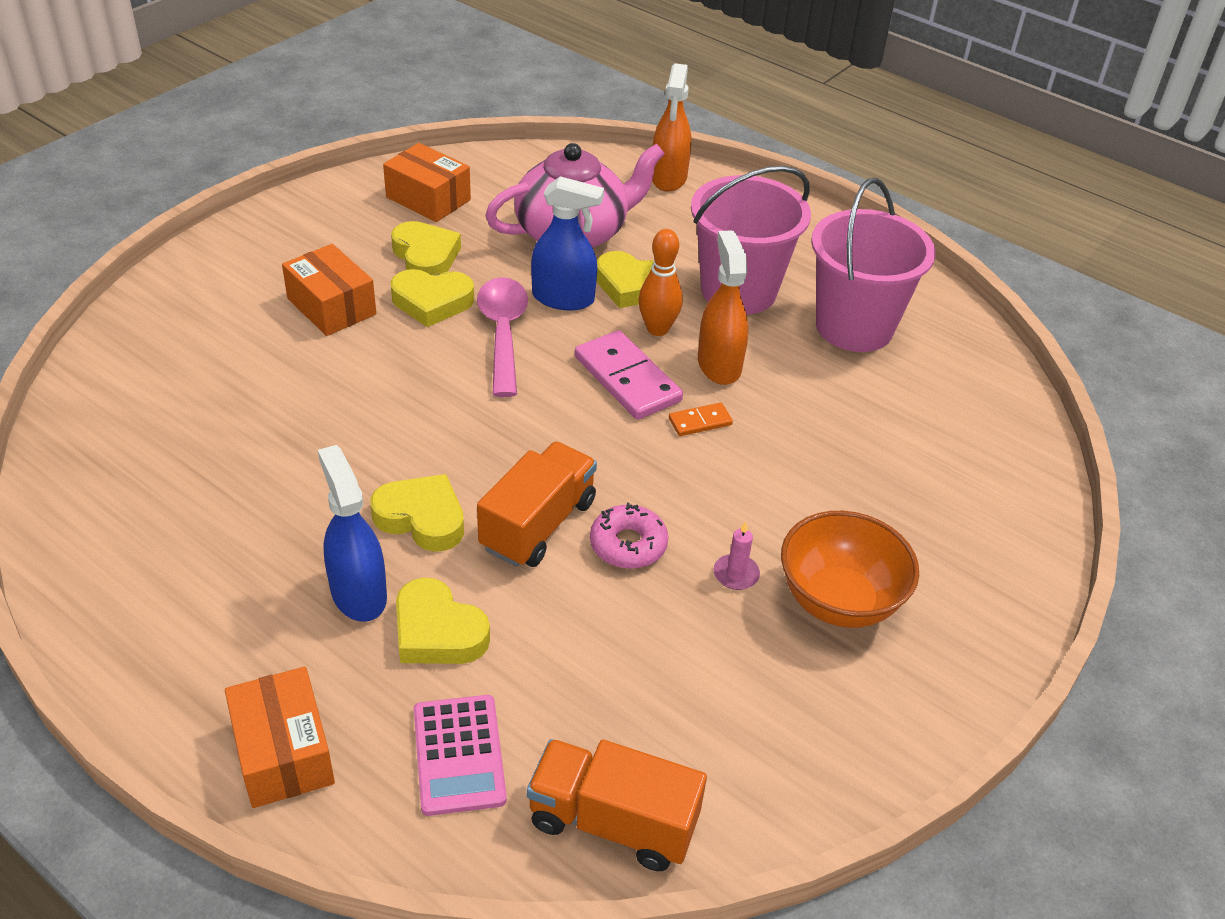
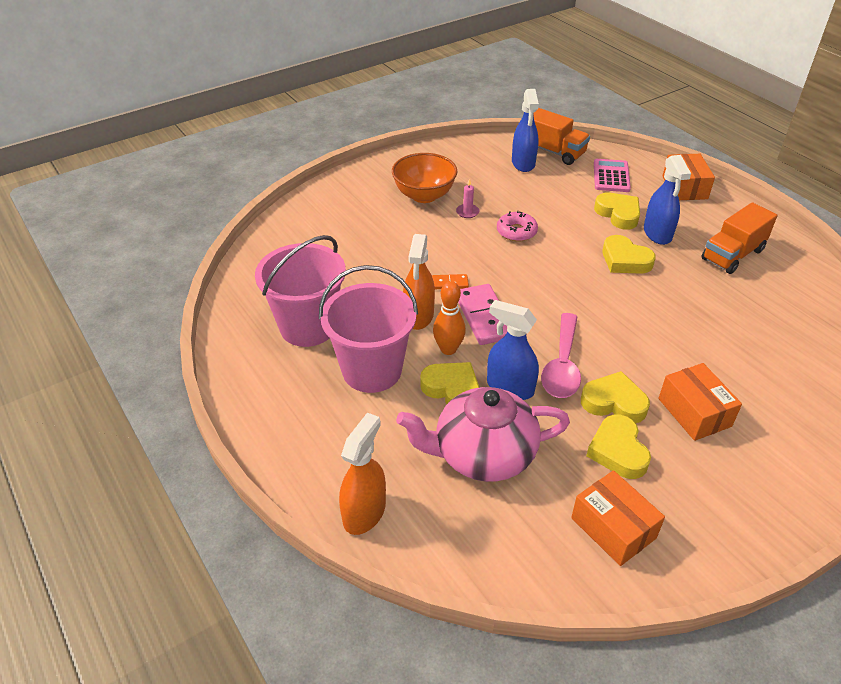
camera: 160 degrees left, 0 degrees up
(538, 525) = (561, 247): orange truck -> orange truck (732, 255)
(674, 756) = (523, 163): none -> blue spray bottle

